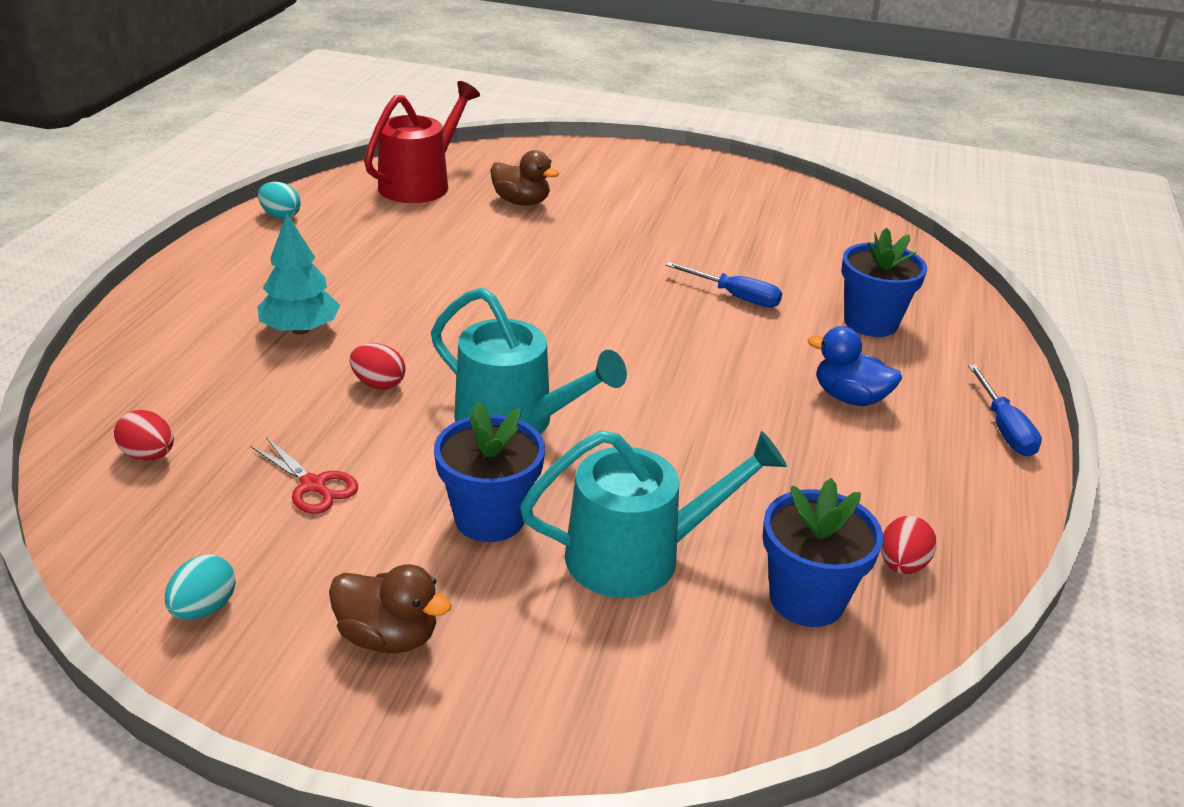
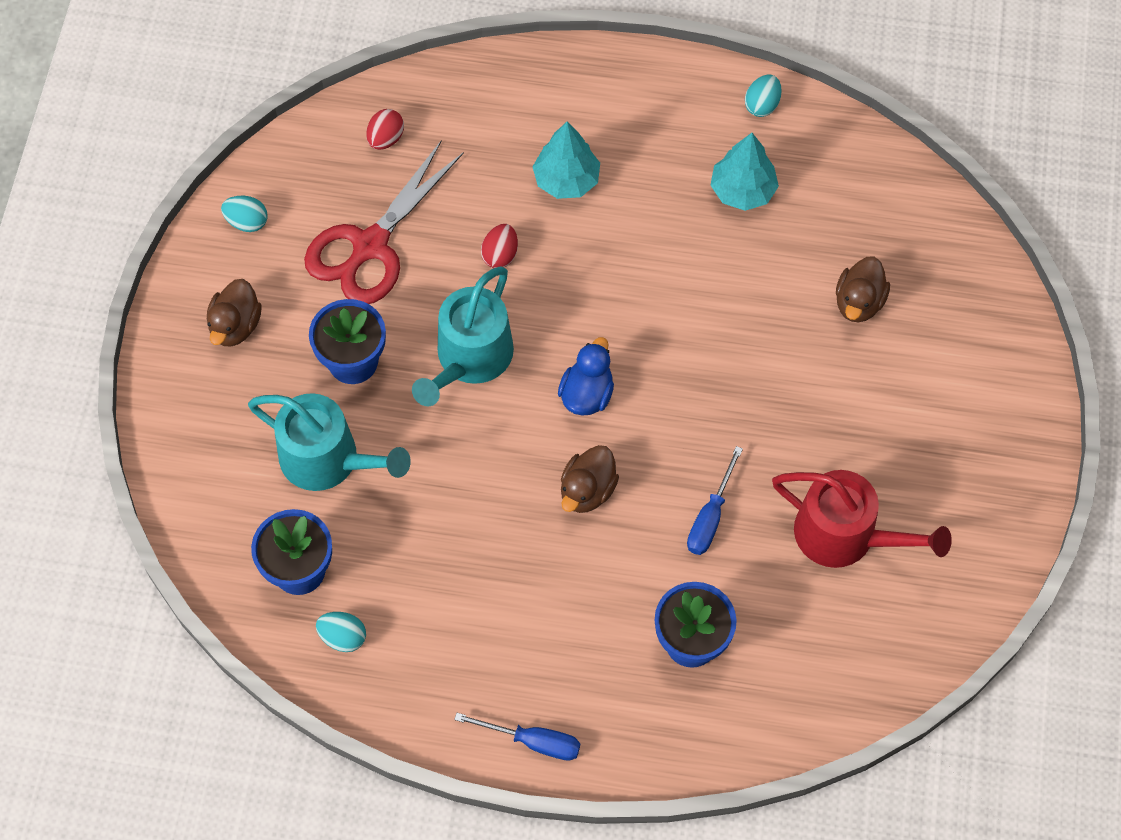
camera: 85 degrees right, 30 degrees up
(313, 485) = (370, 246): red scissors -> red scissors, size x2.09
(373, 237) = (742, 190): none -> turquoise tree
(420, 184) = (870, 203): red watering can -> red watering can (844, 535)
(637, 555) = (328, 459): turquoise watering can -> turquoise watering can turned 45 degrees counterclockwise
(700, 361) = (587, 490): none -> brown duck
(849, 398) = (554, 614): blue duck -> blue duck (587, 394)
(902, 565) = (343, 637): red egg -> turquoise egg
(1004, 428) = (533, 741): blue screwdriver -> blue screwdriver turned 150 degrees counterclockwise

